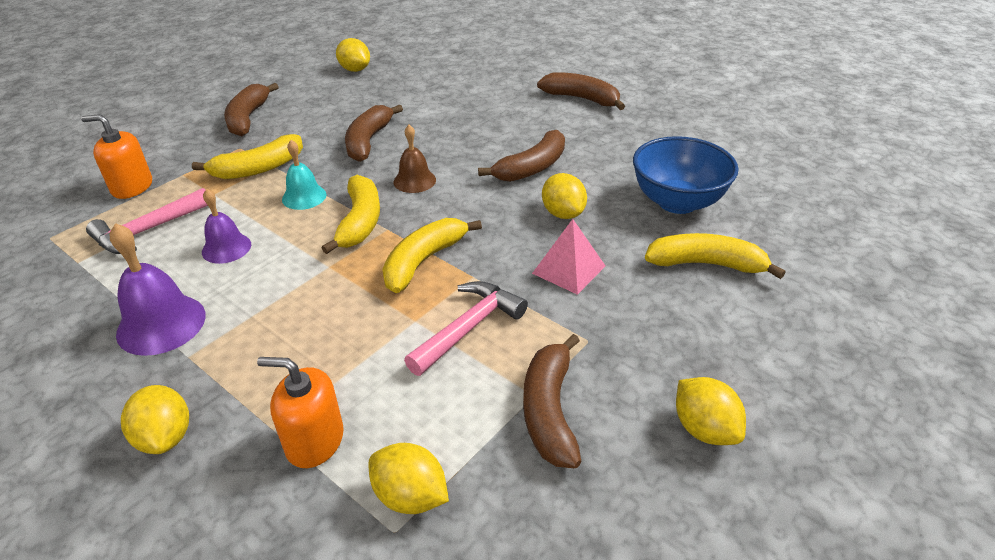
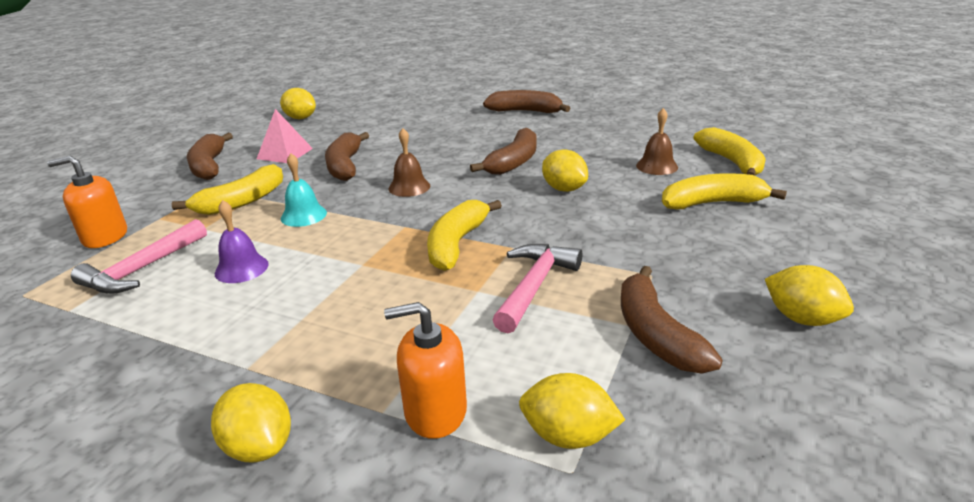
camera: 15 degrees left, 10 degrees down
(161, 324) = (200, 345): purple bell -> none
(360, 222) = (373, 225): yellow banana -> yellow banana (732, 162)
(569, 269) = (597, 227): pink pyramid -> pink pyramid (285, 153)
(677, 202) = (657, 166): blue bowl -> brown bell

